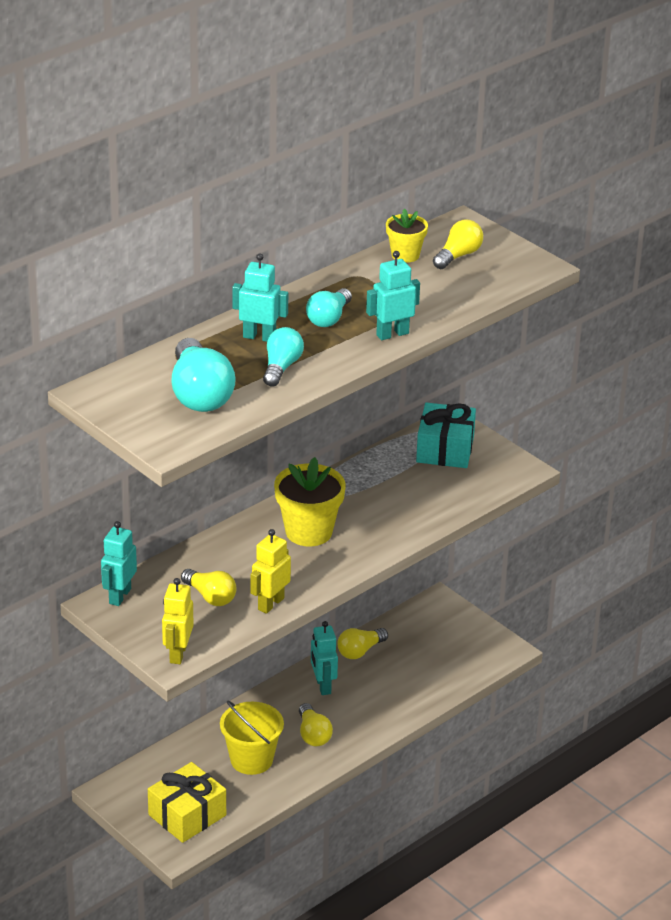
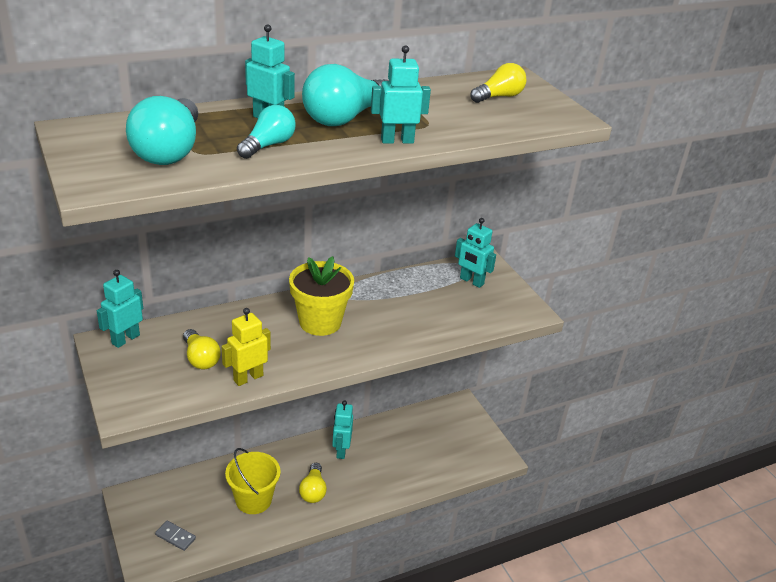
camera: 15 degrees right, 0 degrees up
(178, 654) = (135, 404): yellow robot -> none
(187, 815) = (175, 536): yellow gift -> grey domino
(329, 318) = (345, 118): turquoise light bulb -> turquoise light bulb, size x1.66
(360, 651) = (383, 429): yellow light bulb -> none
(405, 255) = (450, 88): yellow flower pot -> none
(445, 449) = (471, 281): turquoise gift -> turquoise robot

